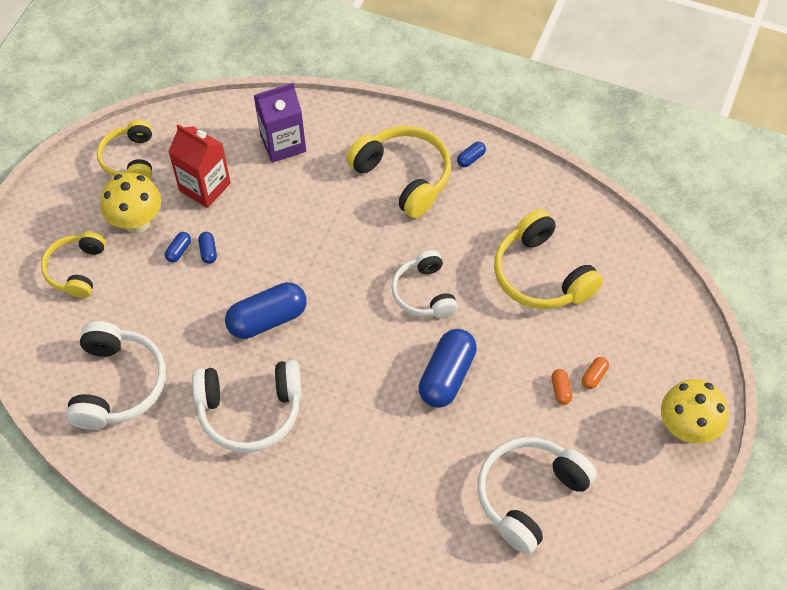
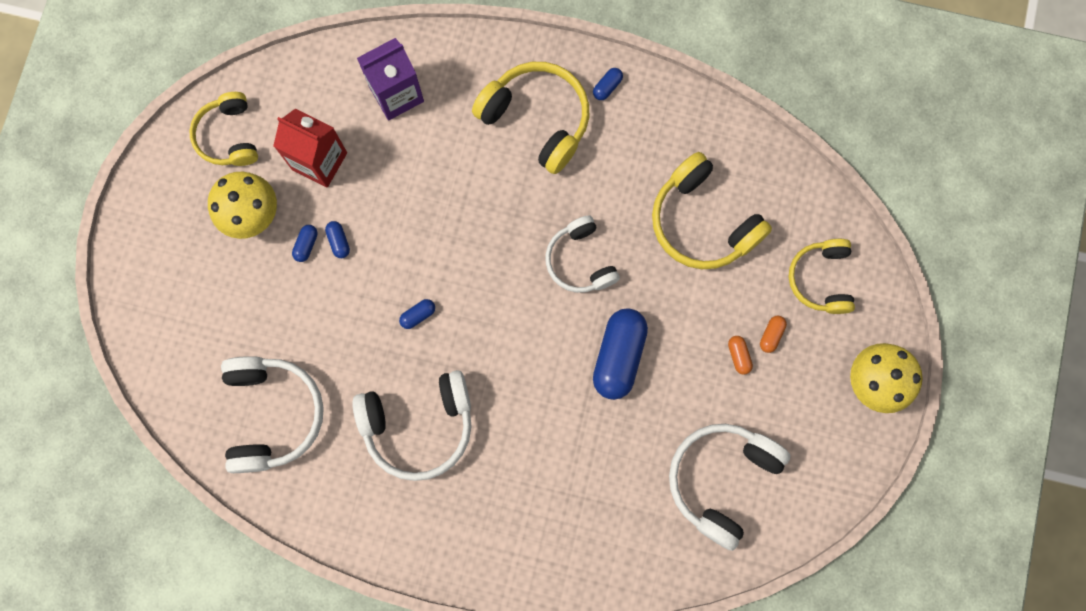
camera: 10 degrees left, 20 degrees up
(76, 269) = (198, 283): yellow headphones -> yellow headphones (820, 279)
(267, 319) = (418, 315): blue capsule -> blue capsule, size x0.43

